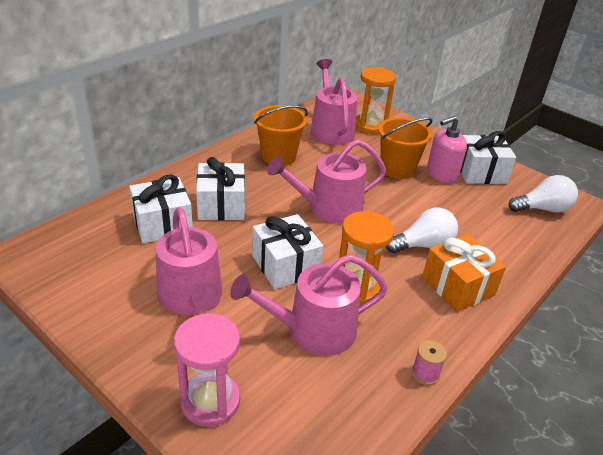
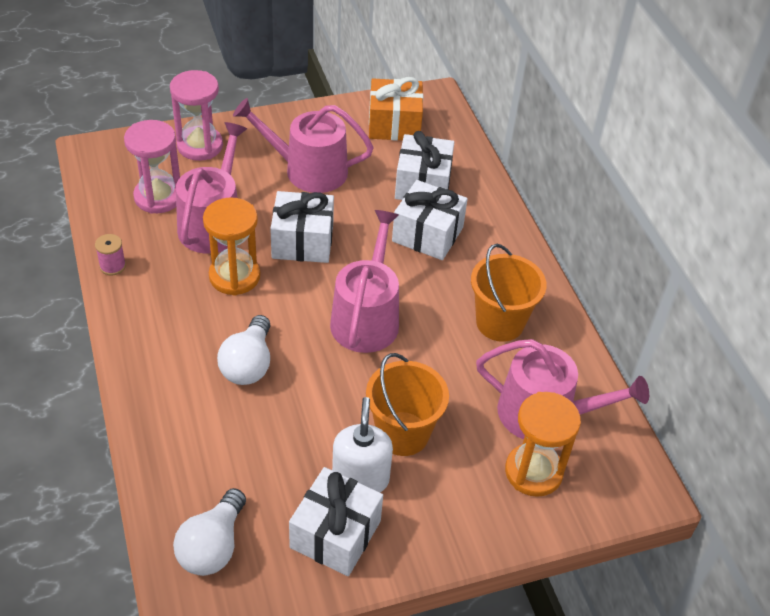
camera: 120 degrees right, 10 degrees up
(314, 392) = (158, 197): none -> pink hourglass
(441, 174) = (360, 479): pink soap dispenser -> white soap dispenser
(458, 286) = (173, 353): orange gift -> orange gift (394, 124)

